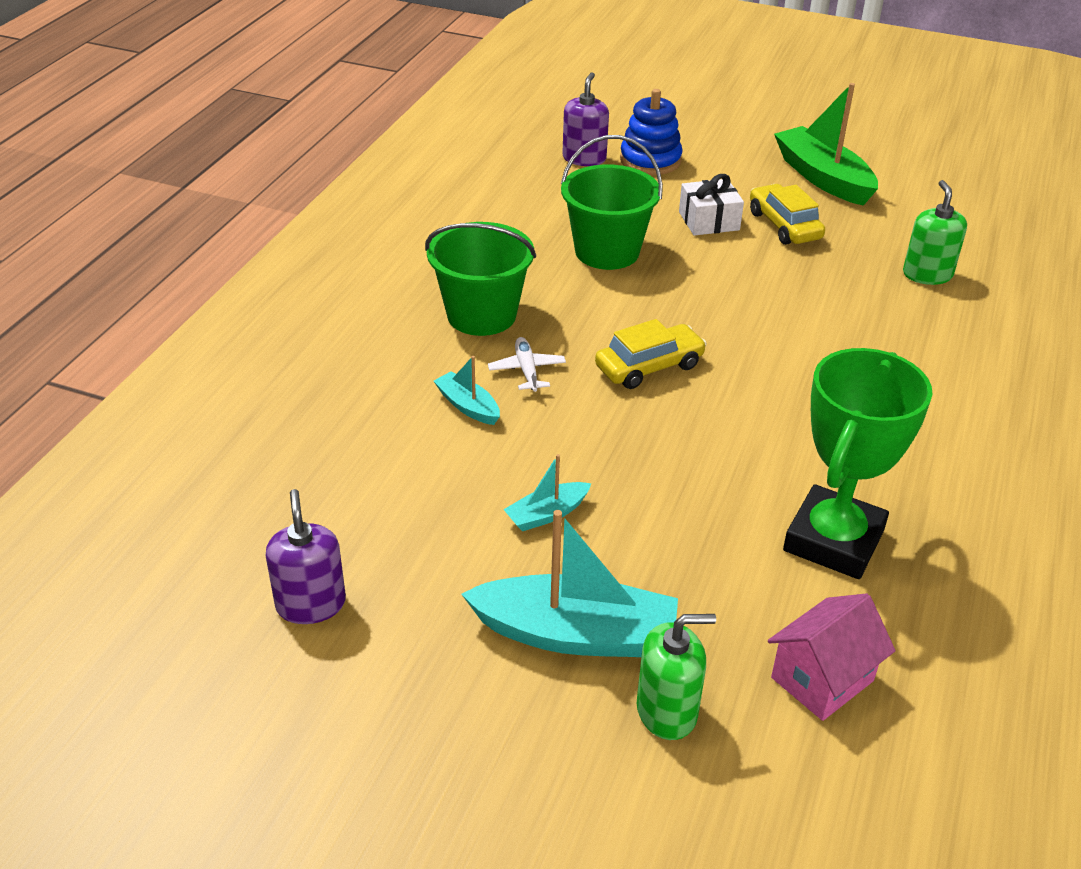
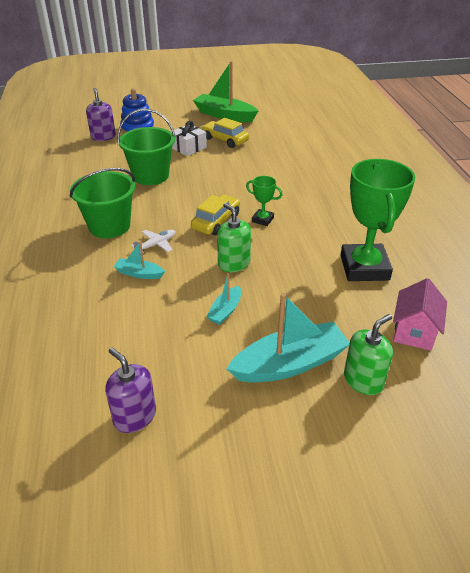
camera: 30 degrees left, 0 degrees up
(527, 370) = (156, 244): white plane -> white plane turned 90 degrees clockwise
(728, 392) = (262, 220): none -> green trophy
(927, 274) = (303, 142): green soap dispenser -> green soap dispenser (234, 264)

